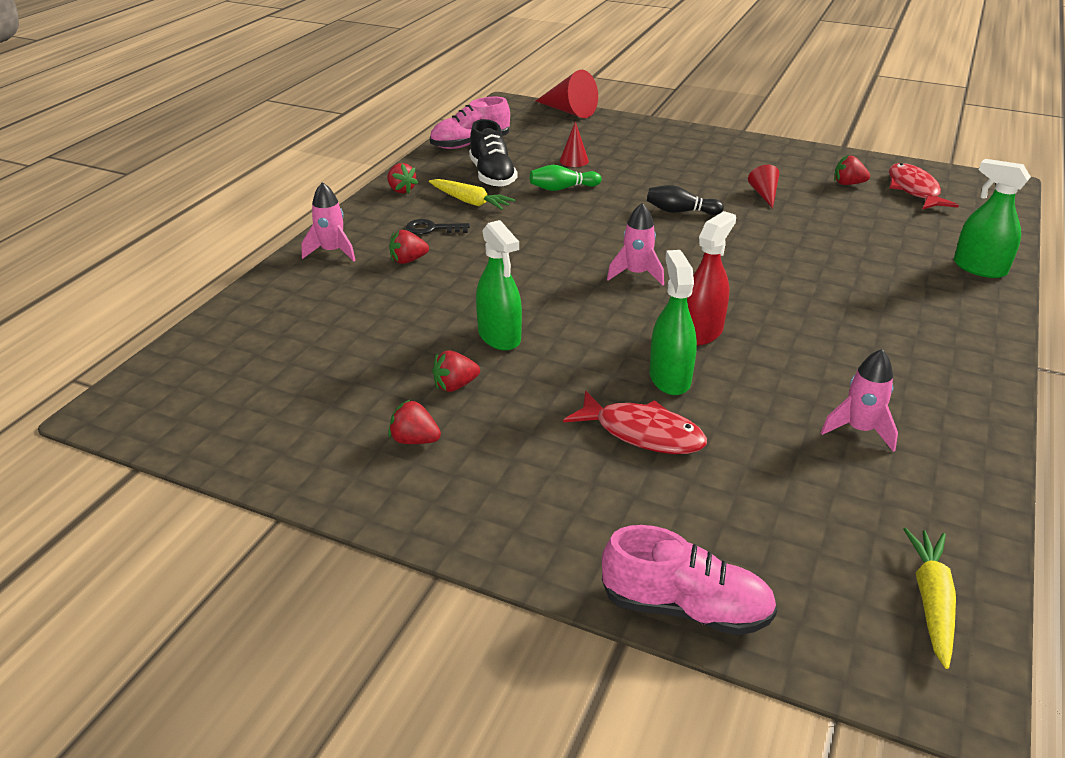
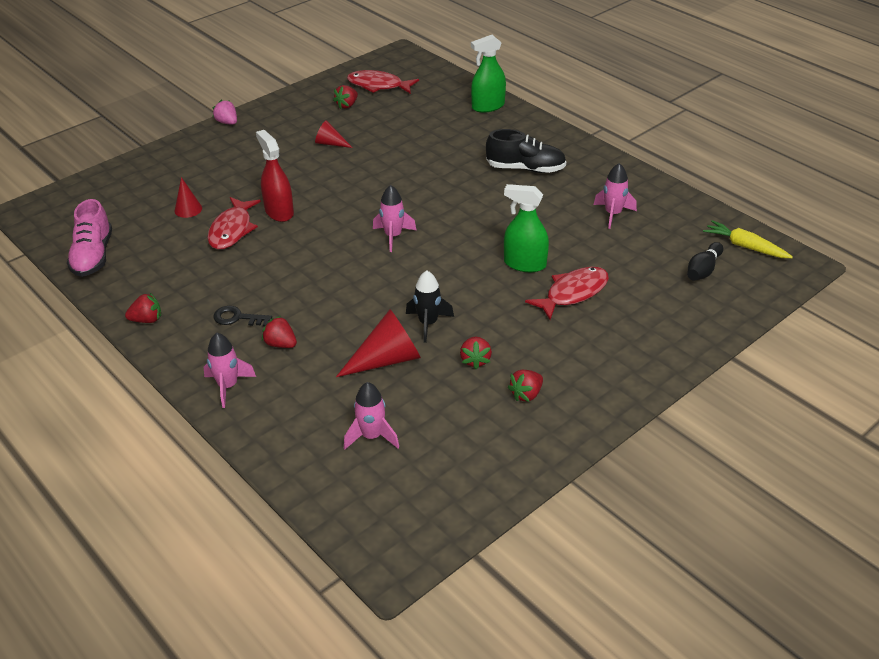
camera: 65 degrees left, 5 degrees up
(295, 349) = (372, 436): none -> pink rocket
(408, 260) = (281, 344): red strawberry -> red strawberry turned 120 degrees clockwise
(432, 229) = (238, 318): black key -> black key turned 75 degrees clockwise
(470, 202) = (208, 285): yellow carrot -> none
(492, 176) = (171, 260): black shoe -> black shoe (525, 169)
(499, 336) = (428, 323): green spray bottle -> black rocket
(562, 188) = (232, 230): green bowling pin -> red fish
(569, 111) = (86, 182): red cone -> red cone (387, 359)
(680, 211) = (322, 187): black bowling pin -> black bowling pin (703, 270)
(685, 608) = (720, 326): pink shoe -> none
(701, 332) = (483, 234): red spray bottle -> red spray bottle (279, 212)
(732, 137) = (227, 122): none -> pink strawberry

